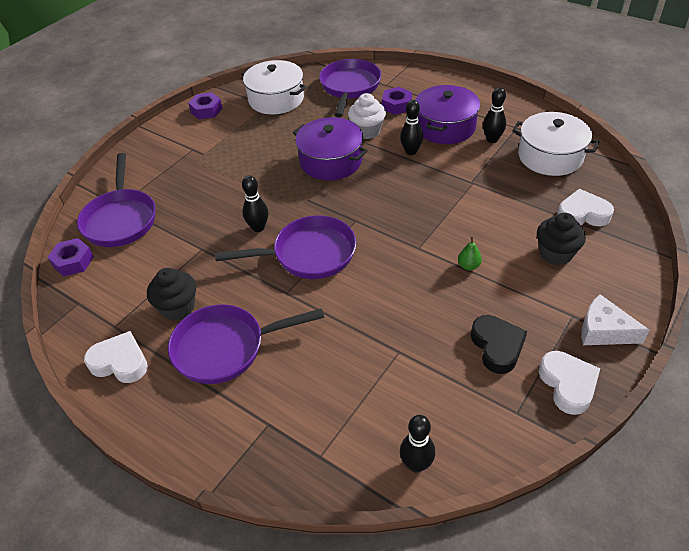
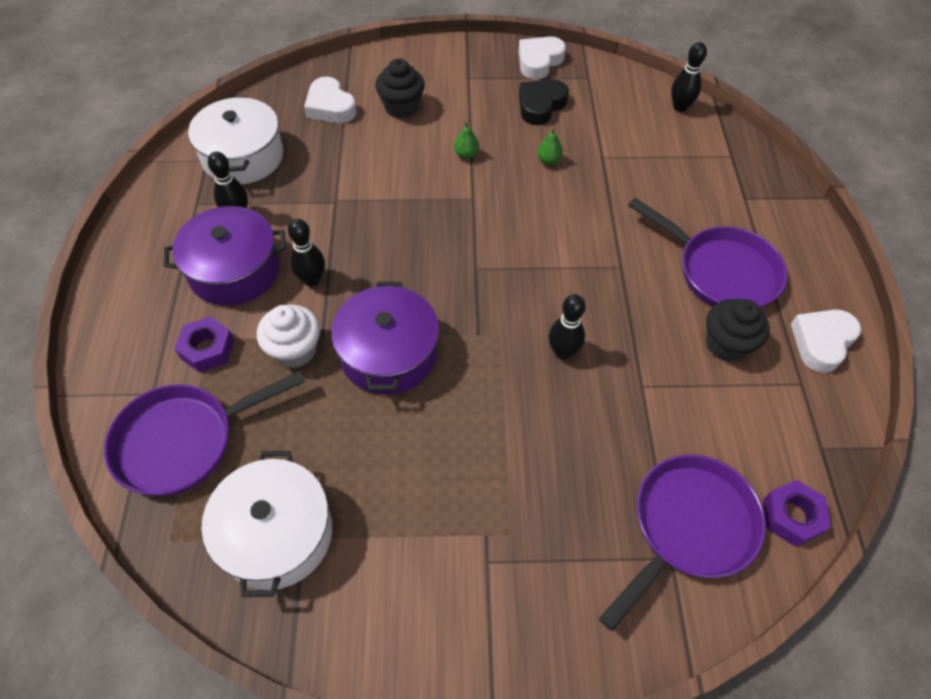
camera: 130 degrees left, 10 degrees up
(120, 362) = (821, 342): white heart -> white heart turned 60 degrees clockwise
(206, 110) = (375, 633): purple nut -> none
(308, 254) = (558, 279): purple pan -> none
(423, 312) = (548, 160): none -> green pear
(604, 331) = (469, 58): white cheese -> none

